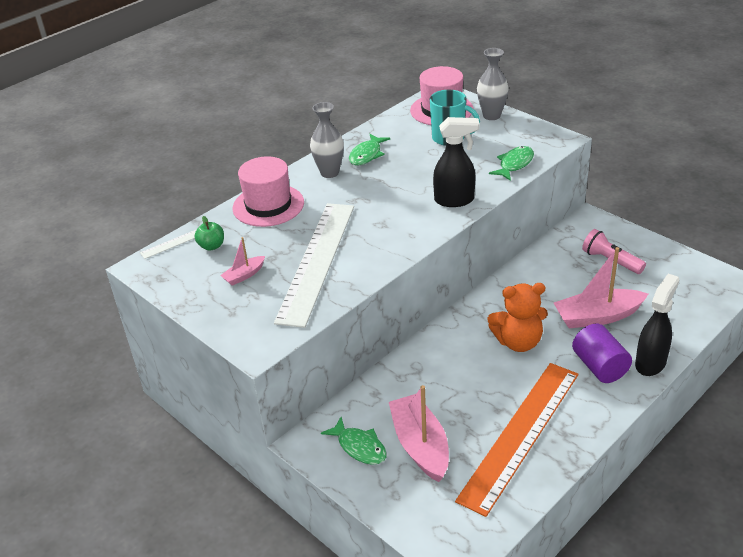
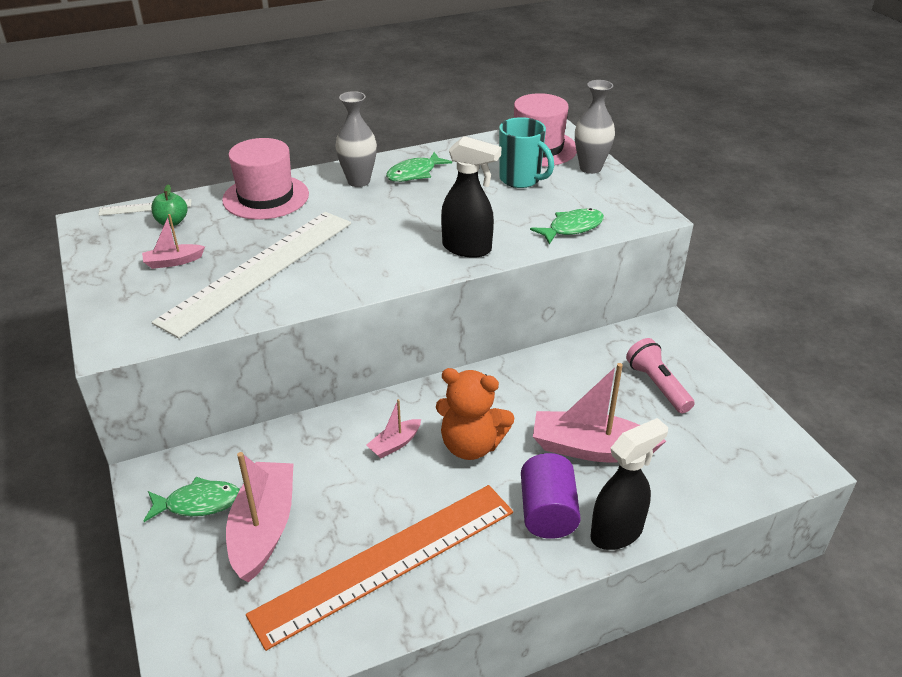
camera: 20 degrees right, 0 degrees up
(359, 447) = (198, 503): green fish -> green fish turned 75 degrees counterclockwise
(465, 359) = (395, 444): none -> pink boat

